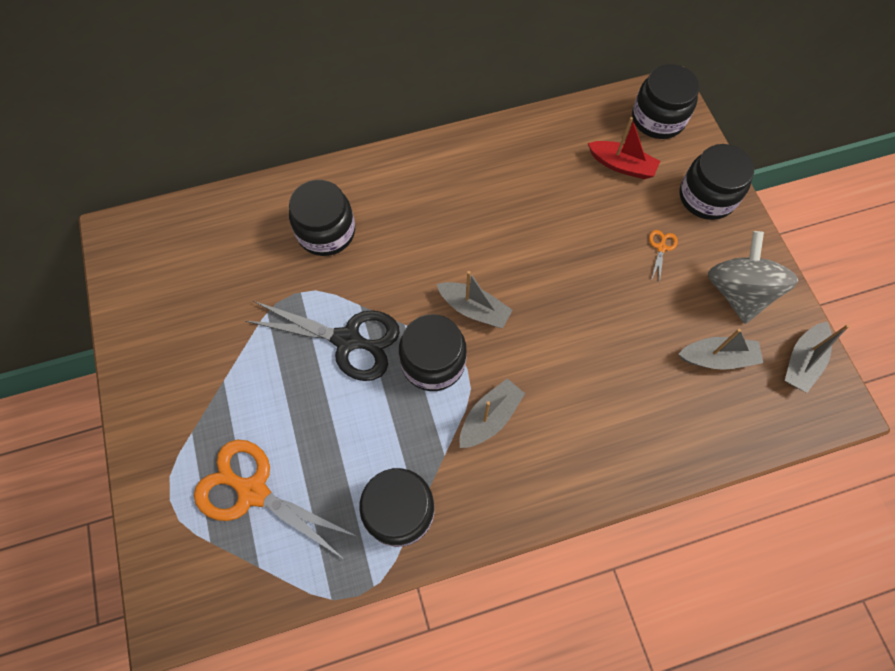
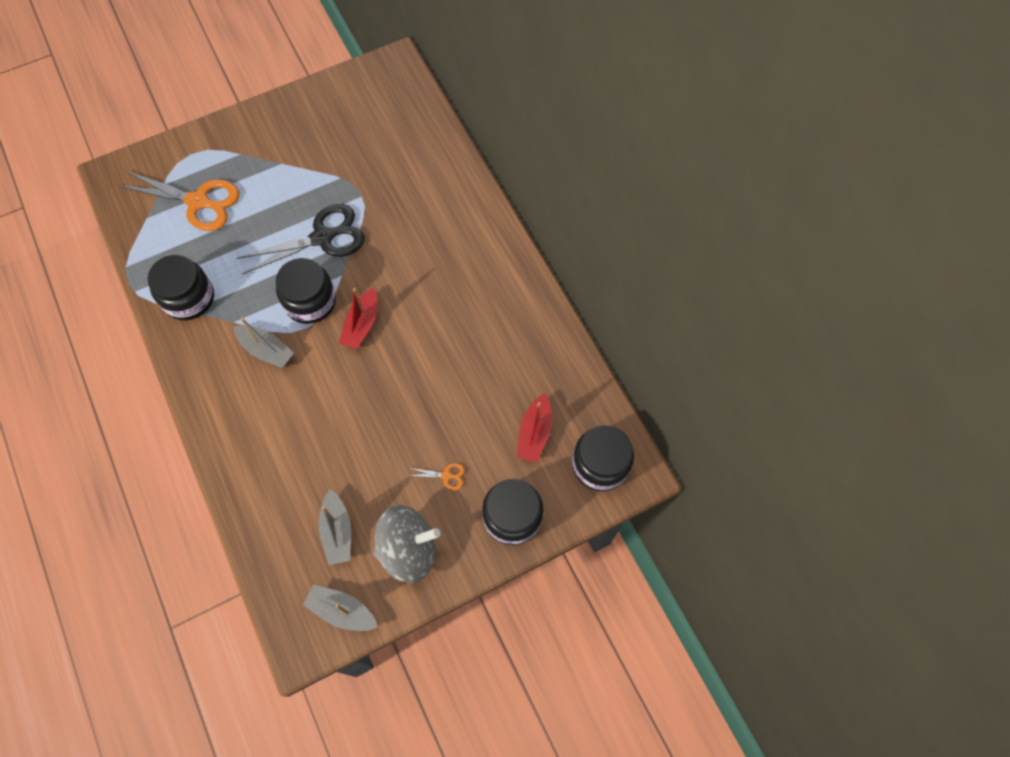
camera: 80 degrees right, 0 degrees up
(253, 491) = (198, 202): orange scissors -> orange scissors turned 90 degrees clockwise
(326, 232) = (419, 202): black jar -> none
(348, 340) = (323, 237): black scissors -> black scissors turned 120 degrees counterclockwise
(474, 309) = (361, 324): grey boat -> red boat

